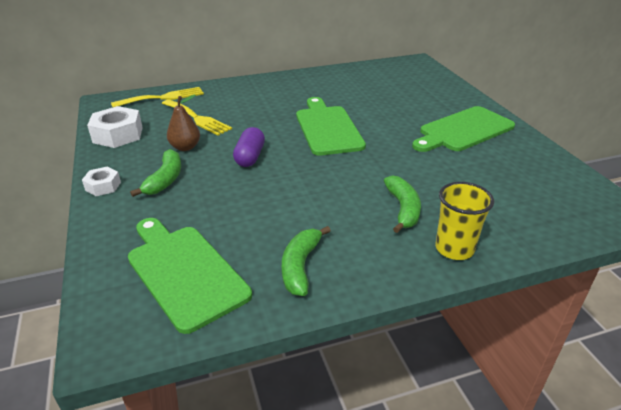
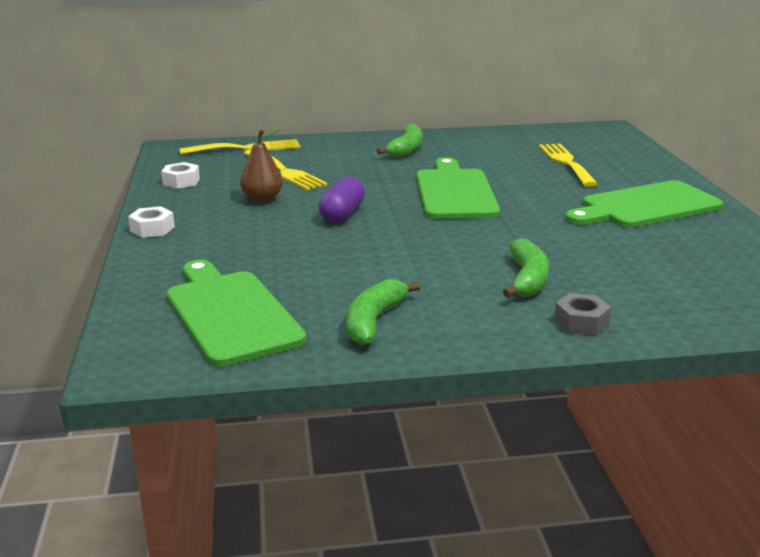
camera: 10 degrees right, 10 degrees down
(118, 135) = (181, 181): white nut -> white nut, size x0.57
(165, 179) = (229, 228): green banana -> green banana (406, 149)
(397, 94) = (566, 163): none -> yellow fork
(454, 249) = (581, 322): yellow cup -> grey nut

